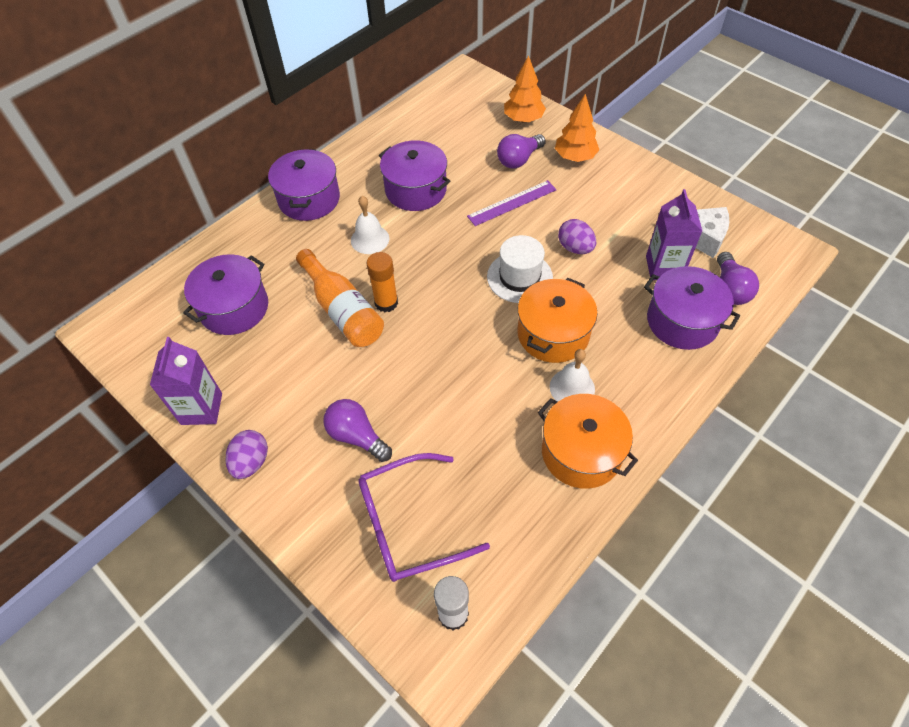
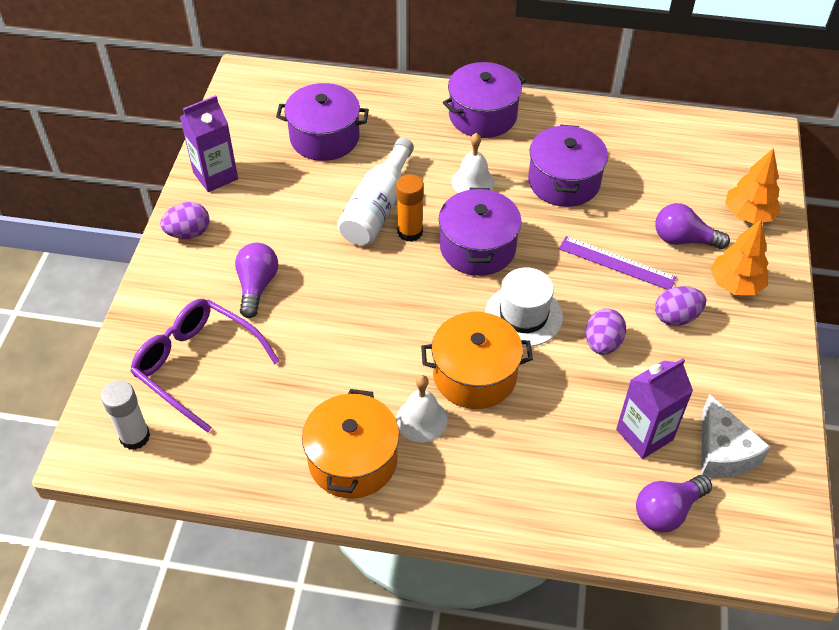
camera: 55 degrees right, 5 degrees down
(343, 310) = (377, 207): orange bottle -> white bottle
(580, 199) = (676, 317): none -> purple egg
(682, 321) = (582, 482): purple pot -> purple pot (477, 248)

